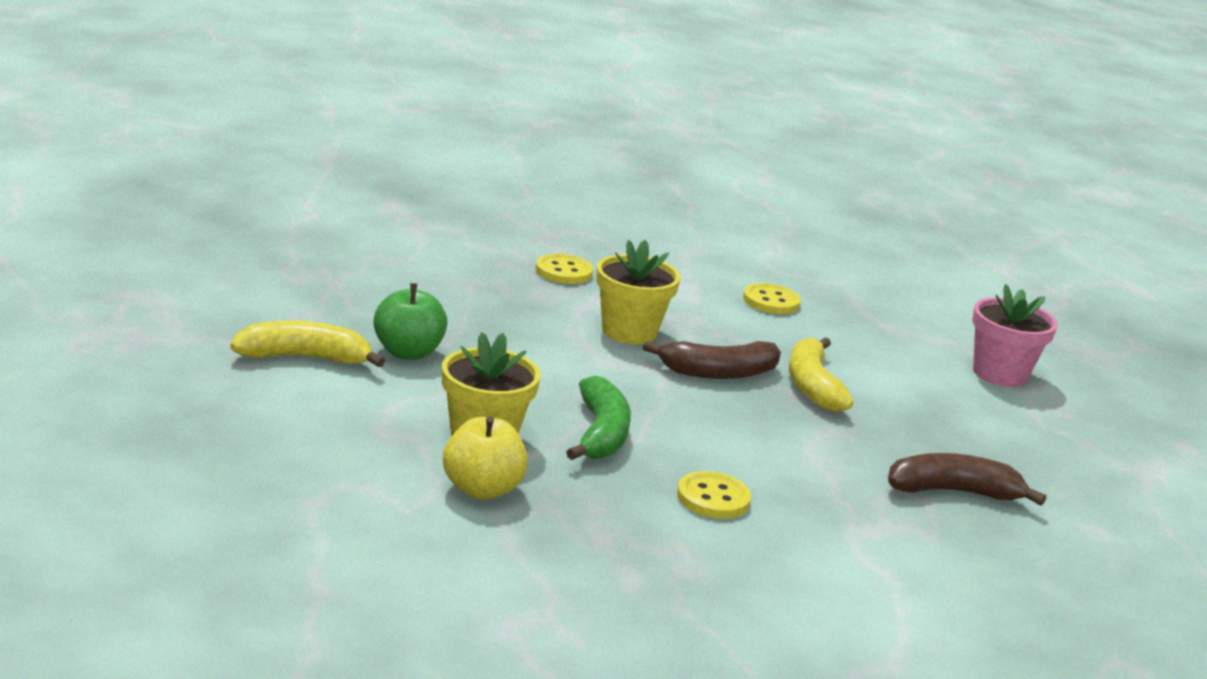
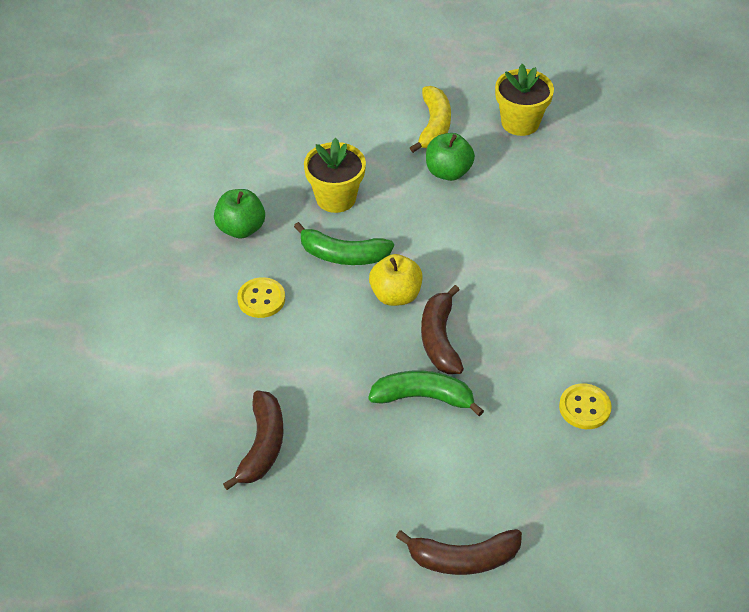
camera: 105 degrees right, 25 degrees up
(482, 489) = (277, 192): yellow apple -> yellow apple (395, 295)
(563, 271) = (608, 270): yellow button -> none
(575, 520) = (241, 228): none -> green apple
(629, 332) = (502, 295): yellow flower pot -> yellow flower pot (520, 122)
(812, 386) = (423, 397): yellow banana -> green banana
(999, 374) = (463, 558): pink flower pot -> brown banana

